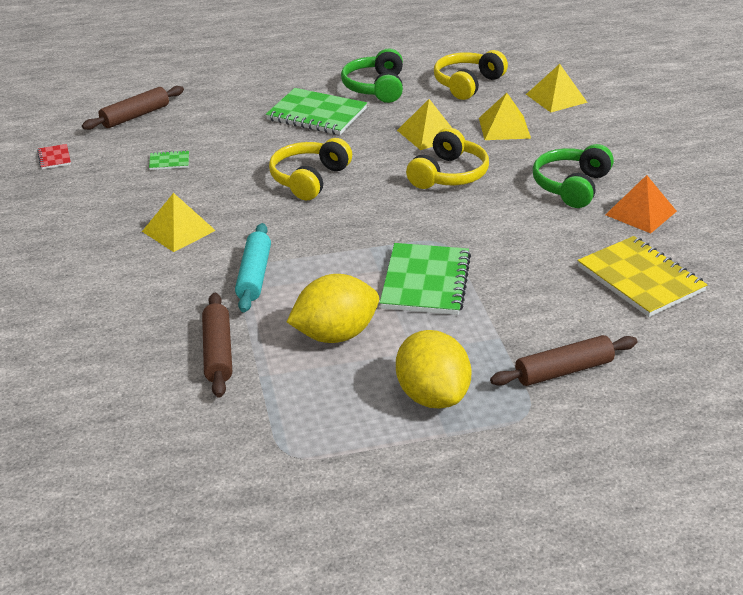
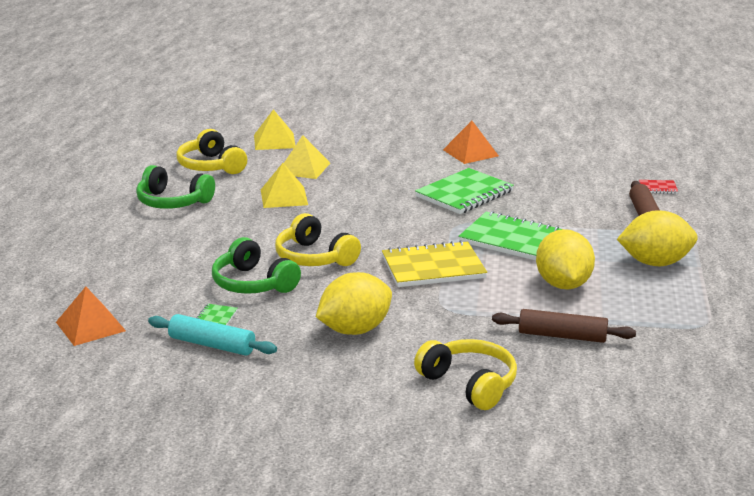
camera: 70 degrees left, 10 degrees down
(54, 158) = (138, 384): red notebook -> red notebook (658, 188)
(135, 116) = (90, 326): brown rolling pin -> orange pyramid
(178, 231) = (354, 330): yellow pyramid -> yellow lemon
(254, 275) = (457, 304): turquoise rolling pin -> turquoise rolling pin (212, 345)
(316, 114) = (195, 235): green notebook -> green notebook (464, 194)
(448, 174) = (359, 202): yellow headphones -> yellow headphones (469, 384)
(571, 186) = (416, 165): green headphones -> green headphones (253, 283)
(640, 279) = (553, 171): yellow notebook -> yellow notebook (433, 267)

